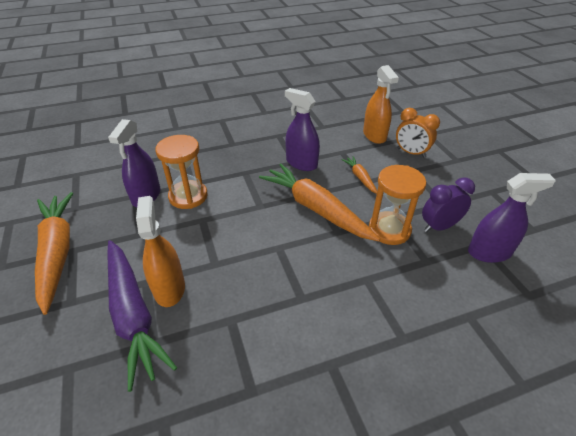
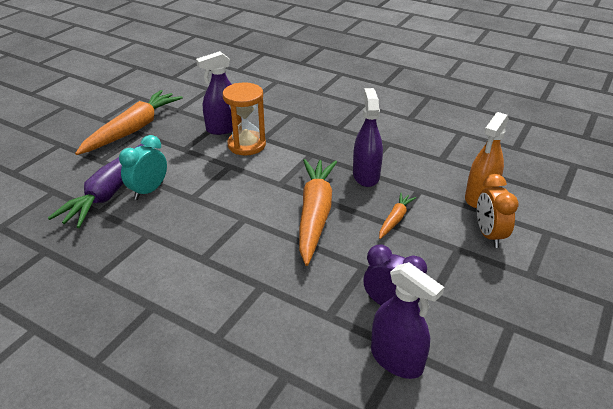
camera: 50 degrees right, 5 degrees down
(169, 288) = (149, 191): orange spray bottle -> turquoise clock
(389, 230) = (342, 272): orange hourglass -> none

